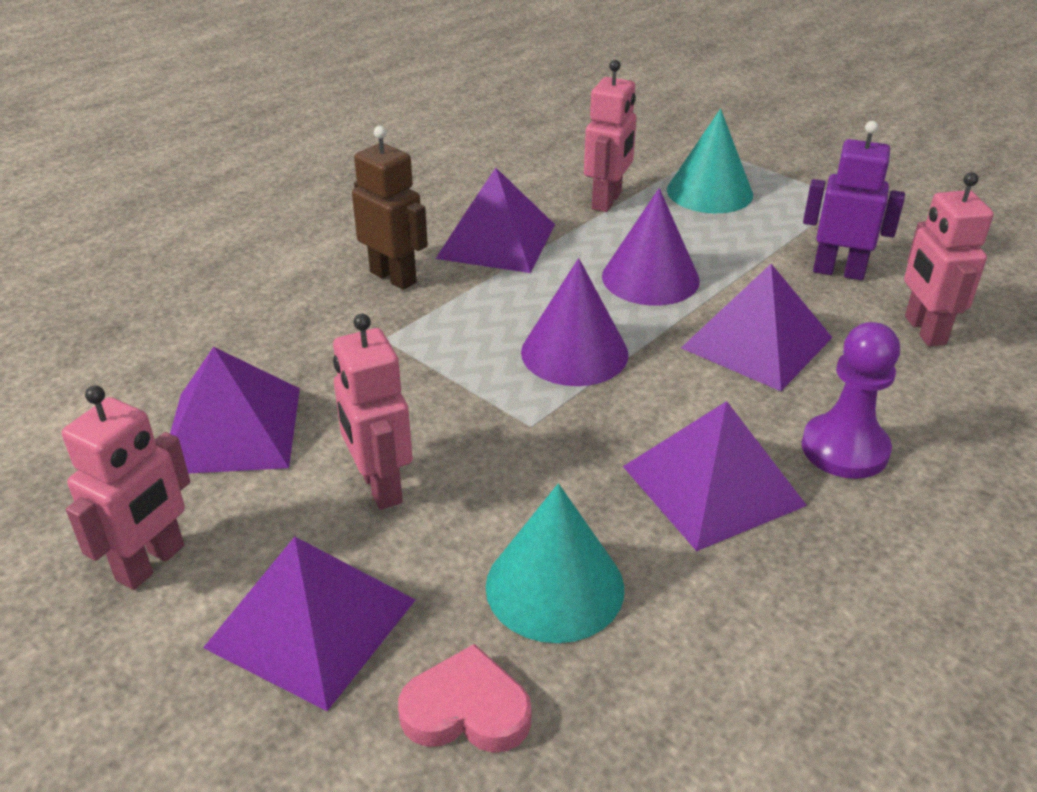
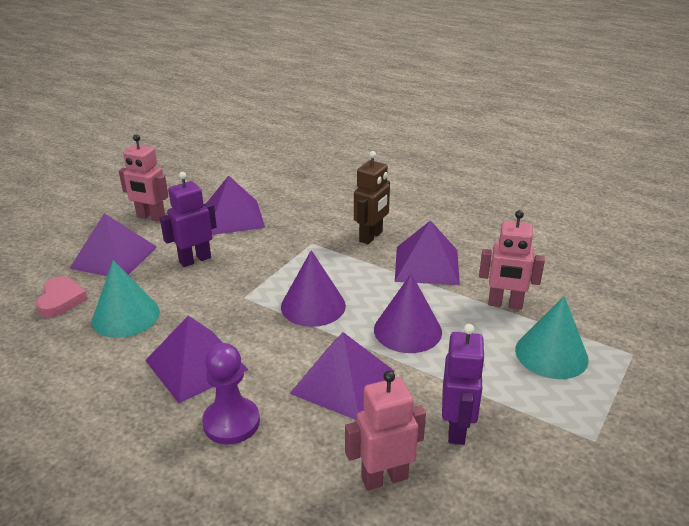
camera: 80 degrees right, 5 degrees down
(379, 487) = (195, 260): pink robot -> purple robot

